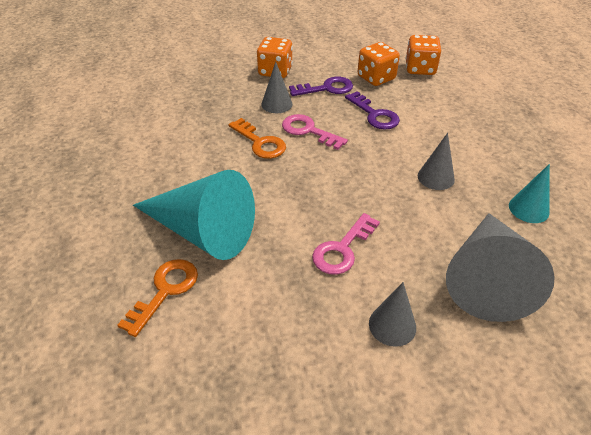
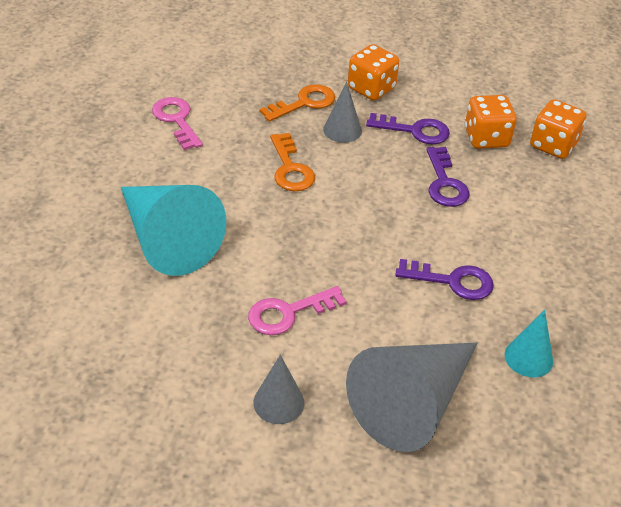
camera: 25 degrees right, 0 degrees up
(165, 291) = (98, 281): orange key -> orange key (304, 103)
(308, 131) = (353, 174): pink key -> pink key (176, 120)
(436, 177) = (452, 281): grey cone -> purple key

